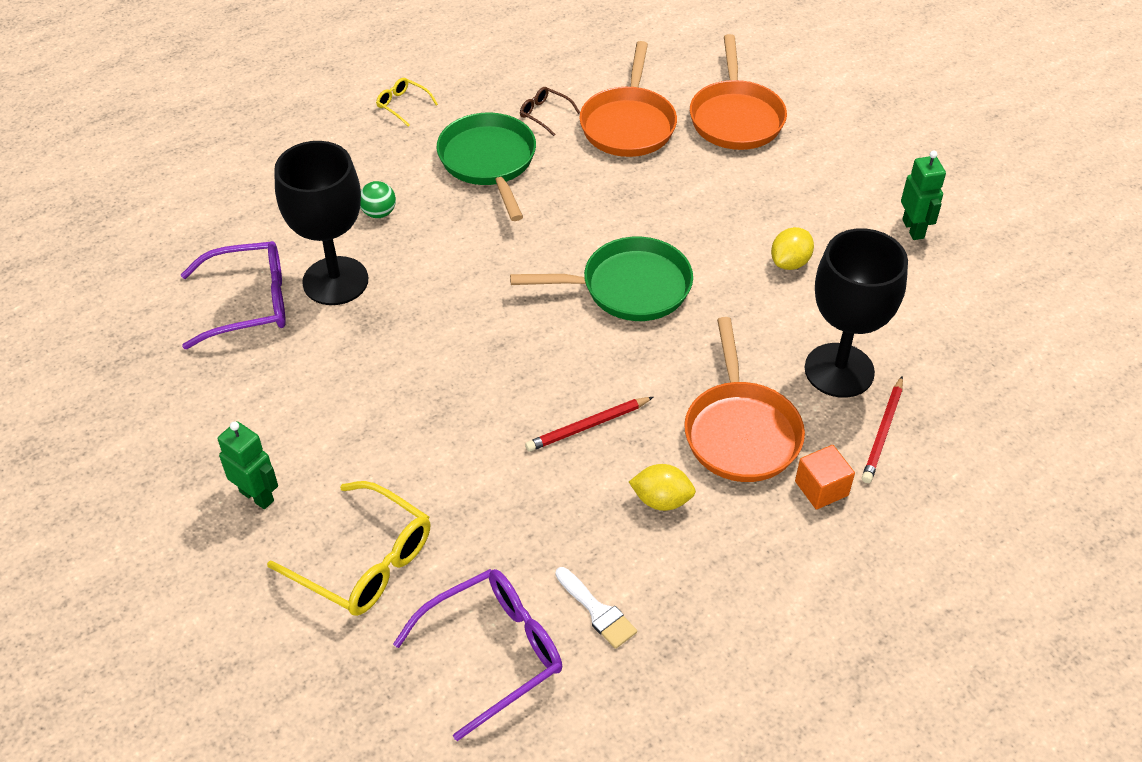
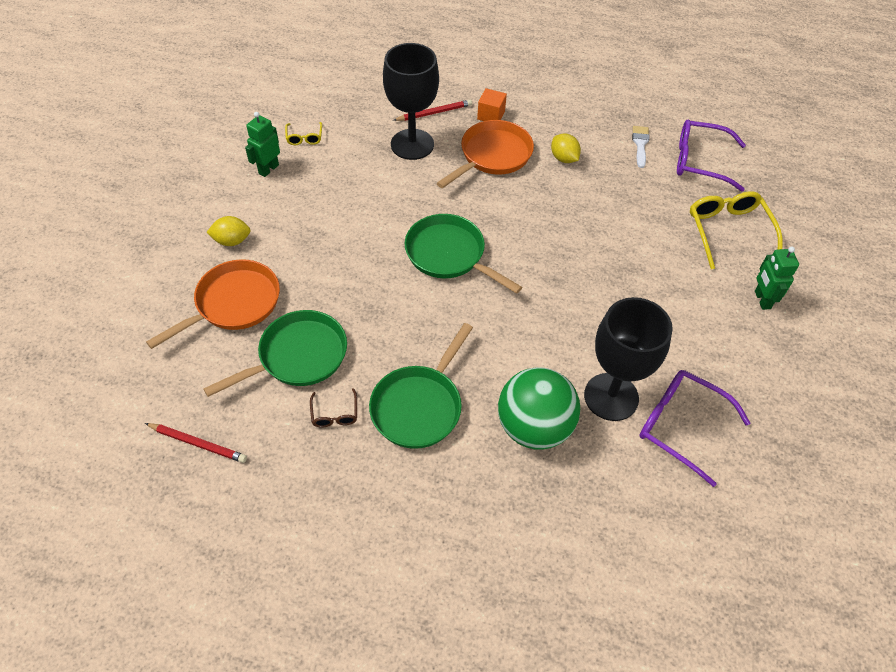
camera: 135 degrees left, 5 degrees up
(379, 213) = (534, 427): green ball -> green ball, size x2.41
(403, 105) = (416, 518): yellow glasses -> yellow glasses (304, 137)
(587, 426) = (558, 208): red pencil -> red pencil (198, 443)
(628, 124) = (298, 356): orange pan -> green pan
(790, 262) = (352, 202): yellow lemon -> yellow lemon (232, 241)

